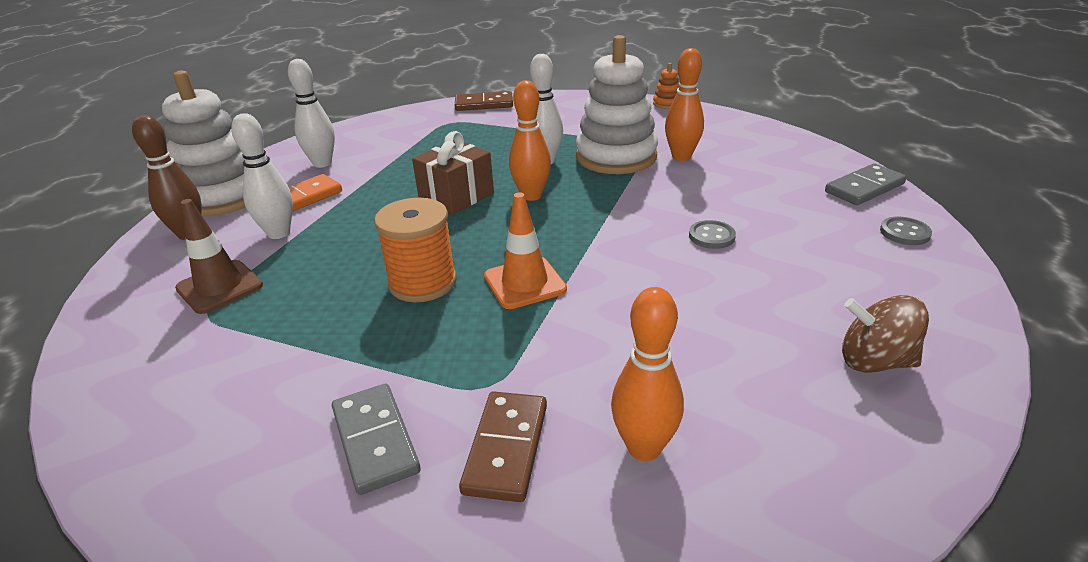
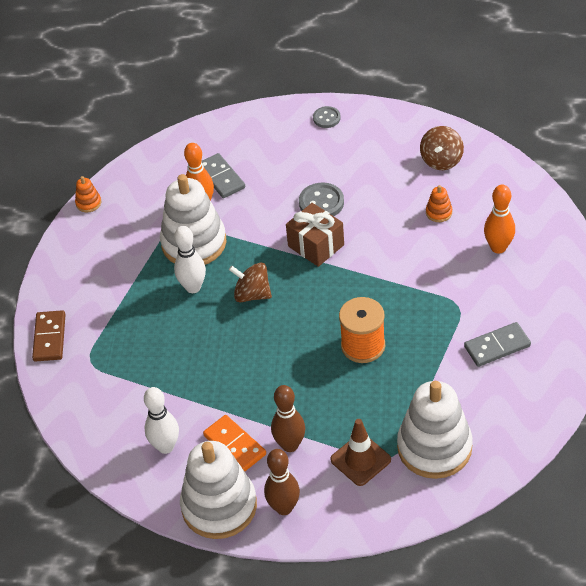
camera: 85 degrees left, 15 degrees up
(193, 357) = (434, 447): none -> white stacking toy
(279, 233) = (290, 445): white bowling pin -> brown bowling pin
(456, 196) = (246, 340): brown gift -> brown gift (316, 245)
(506, 448) = (500, 296): brown domino -> none
(525, 283) = (367, 294): orange traffic cone -> none
(531, 196) = (252, 294): orange bowling pin -> brown spinning top
(711, 236) = (321, 202): grey button -> grey button, size x1.55
(725, 359) = (439, 212): none -> orange stacking toy
(864, 188) = (268, 120): grey domino -> grey domino (221, 177)

